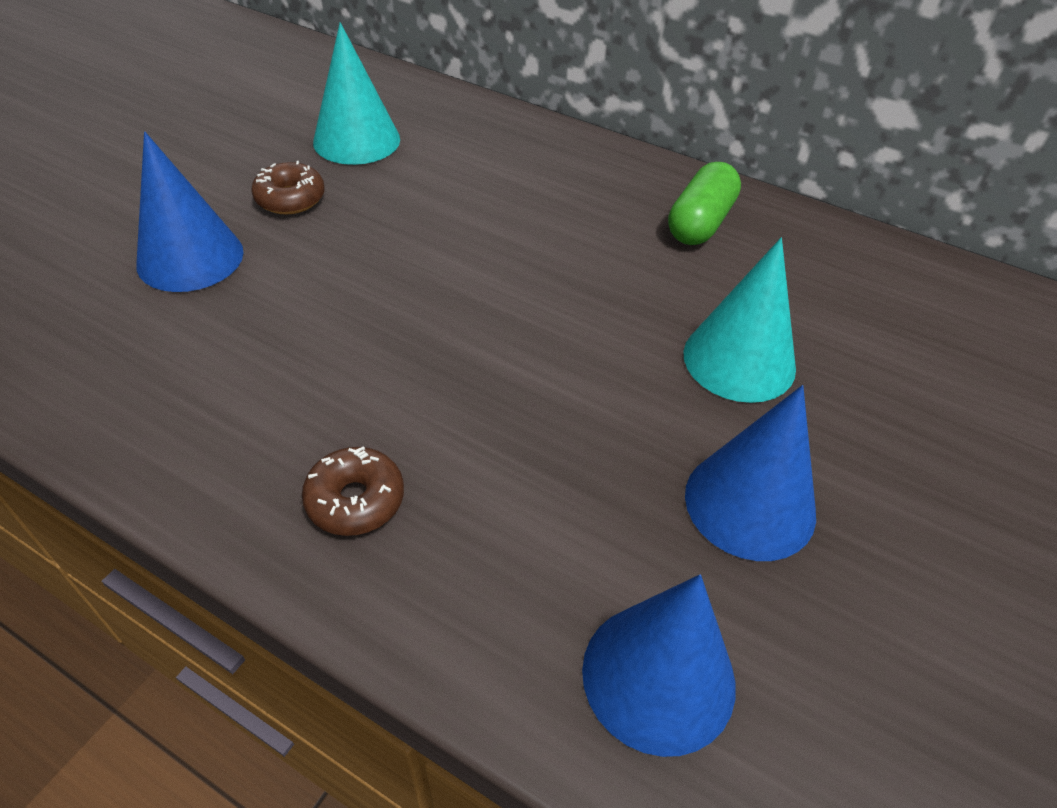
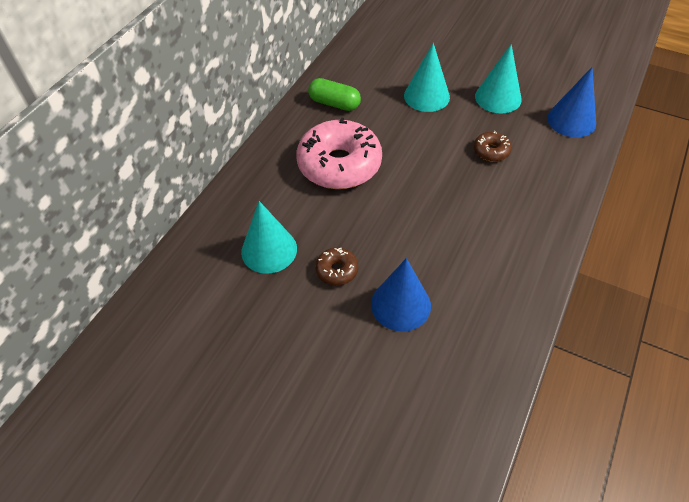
camera: 90 degrees left, 5 degrees up
(355, 500) = (535, 203): brown donut -> brown donut (491, 151)
(527, 217) = (339, 164): none -> pink donut
(750, 503) = (498, 97): blue cone -> turquoise cone

